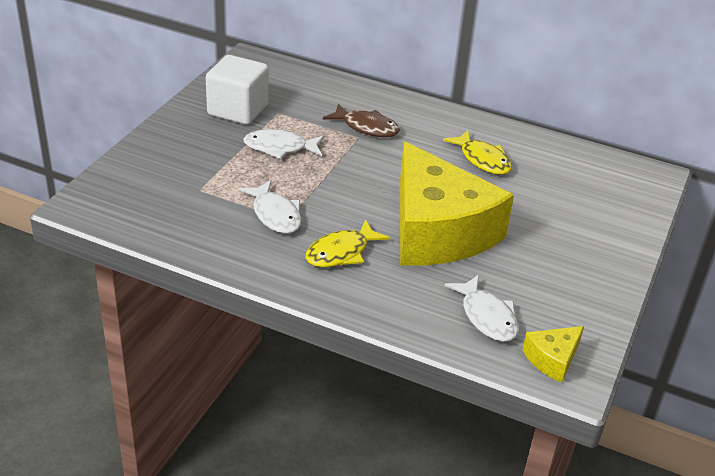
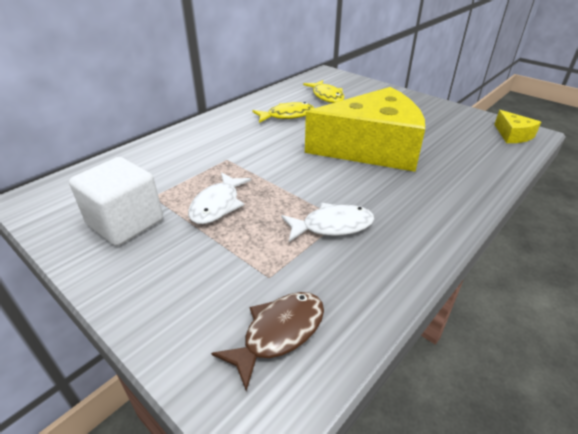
camera: 70 degrees left, 0 degrees up
(341, 252) = (397, 197): yellow fish -> yellow fish (326, 96)
(366, 127) = (214, 153): brown fish -> brown fish (279, 333)
(487, 316) = (474, 148): white fish -> none

